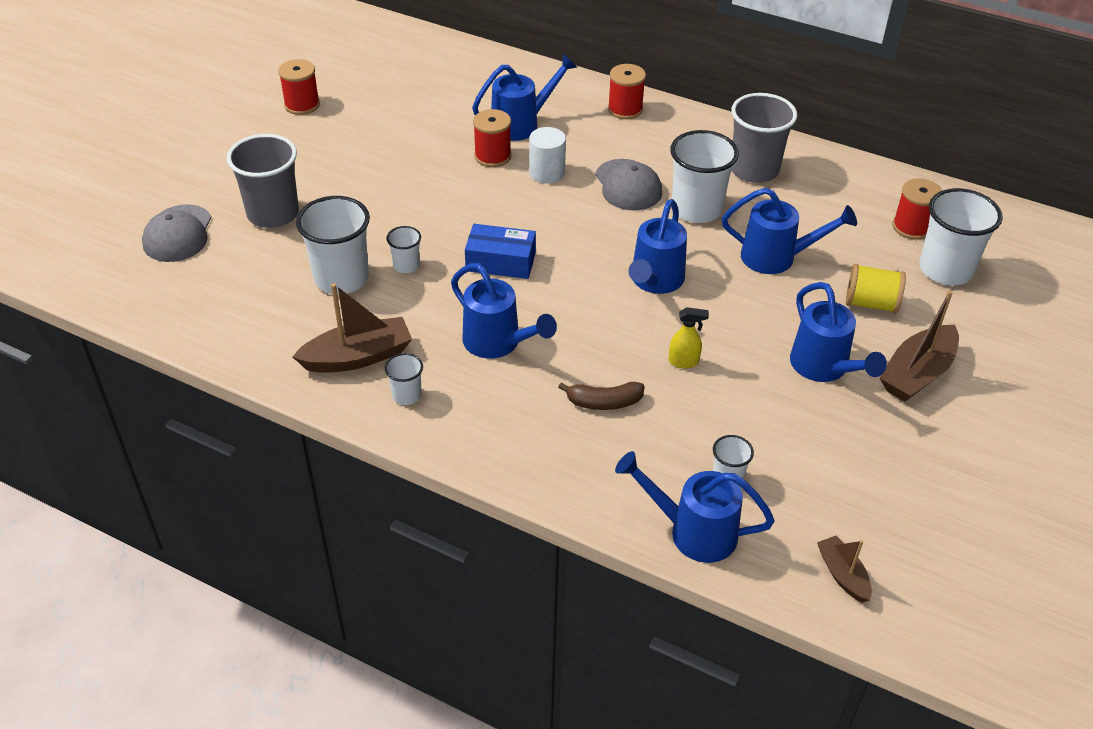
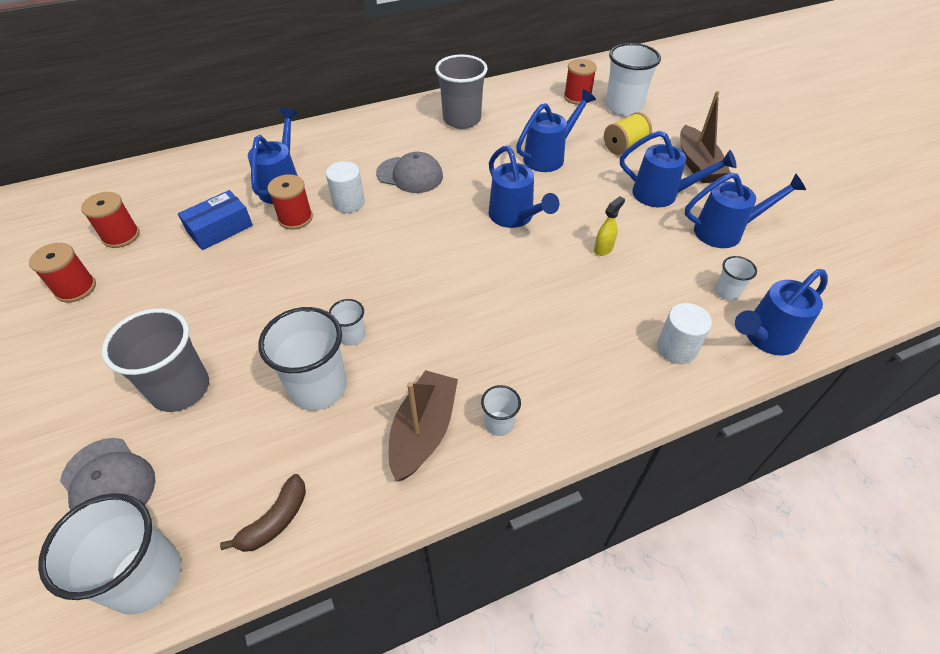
camera: 50 degrees left, 5 degrees up
(497, 343) = (494, 332): blue watering can -> blue watering can (725, 231)
(500, 262) = (411, 279): blue box -> blue box (220, 229)
(604, 402) = (608, 310): brown banana -> brown banana (275, 520)
(607, 470) = (676, 348): none -> white cylinder
(625, 109) = (336, 134): red spool -> red spool (121, 236)
(696, 209) = (468, 161): white cup -> white cup (146, 577)
(842, 575) = (844, 290): brown boat -> none

